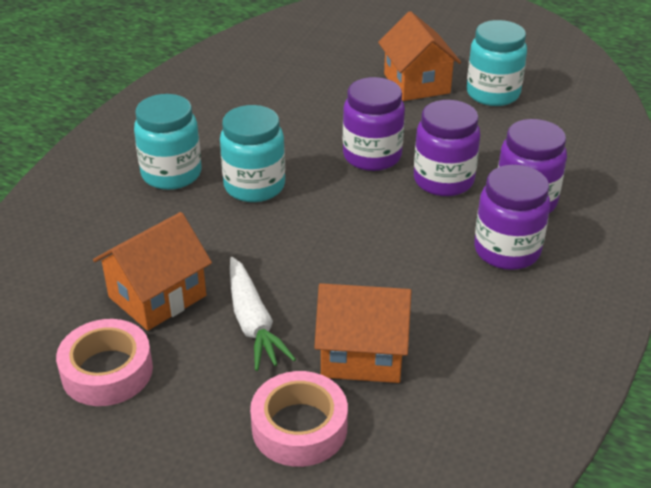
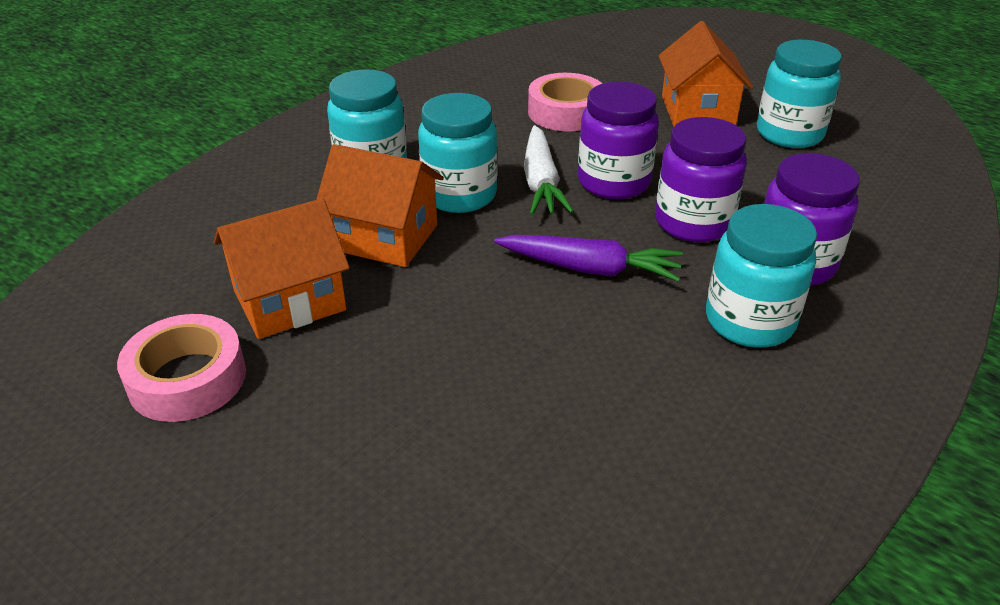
camera: 15 degrees right, 0 degrees up
(253, 322) = (387, 353): white carrot -> white carrot (541, 182)
(299, 427) = (385, 502): pink tape -> pink tape (566, 112)
(362, 354) = (508, 420): orange house -> orange house (385, 237)
(379, 230) = (590, 269): none -> purple carrot
(507, 251) = (749, 321): purple jar -> turquoise jar

